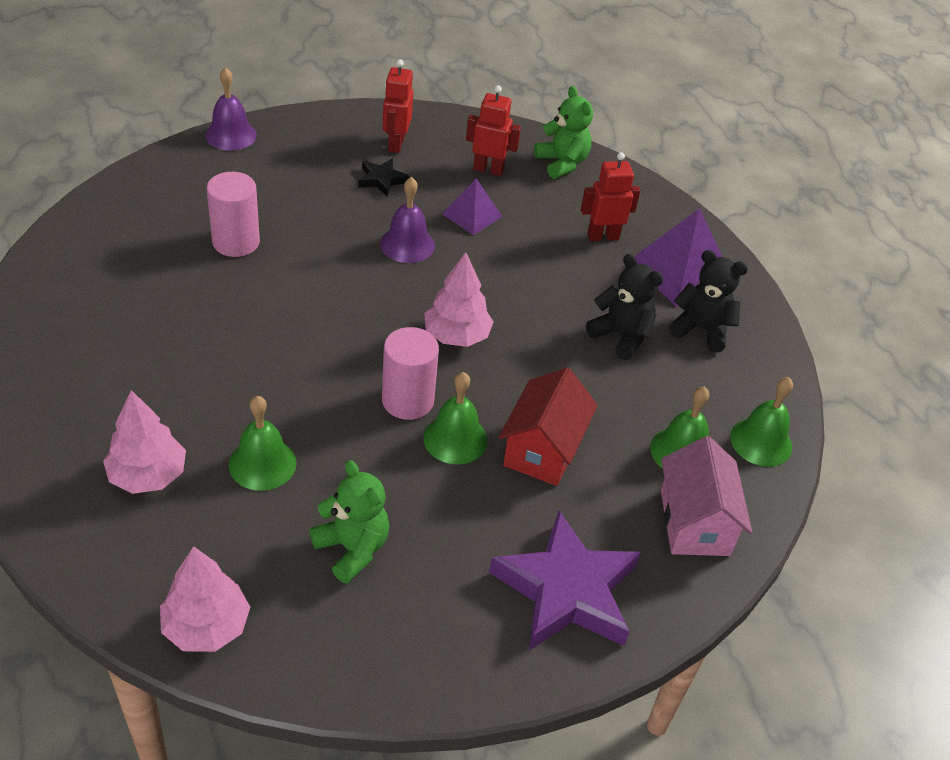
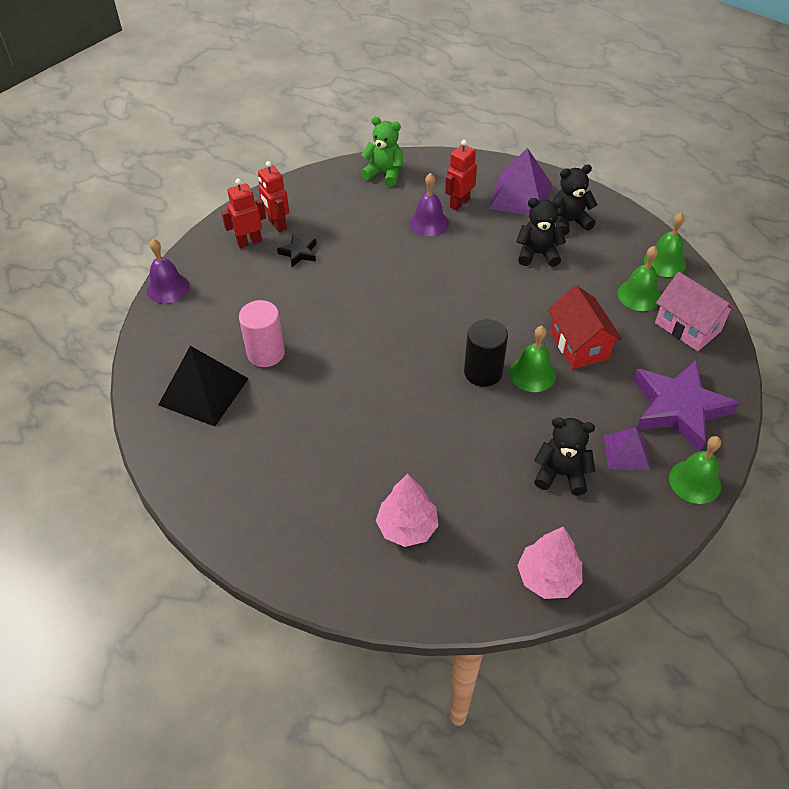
camera: 35 degrees left, 5 degrees up
(143, 236) = (203, 391): none -> black pyramid
(262, 463) = (457, 468): green bell -> green bell (695, 481)
(352, 549) = (561, 474): green teddy bear -> black teddy bear
(407, 244) = (365, 282): purple bell -> purple bell (428, 222)
(407, 400) = (483, 372): pink cylinder -> black cylinder
(456, 336) = (460, 316): pink tree -> none
(472, 215) = (377, 239): purple pyramid -> purple pyramid (626, 452)
(488, 169) = (350, 205): red robot -> red robot (249, 242)

